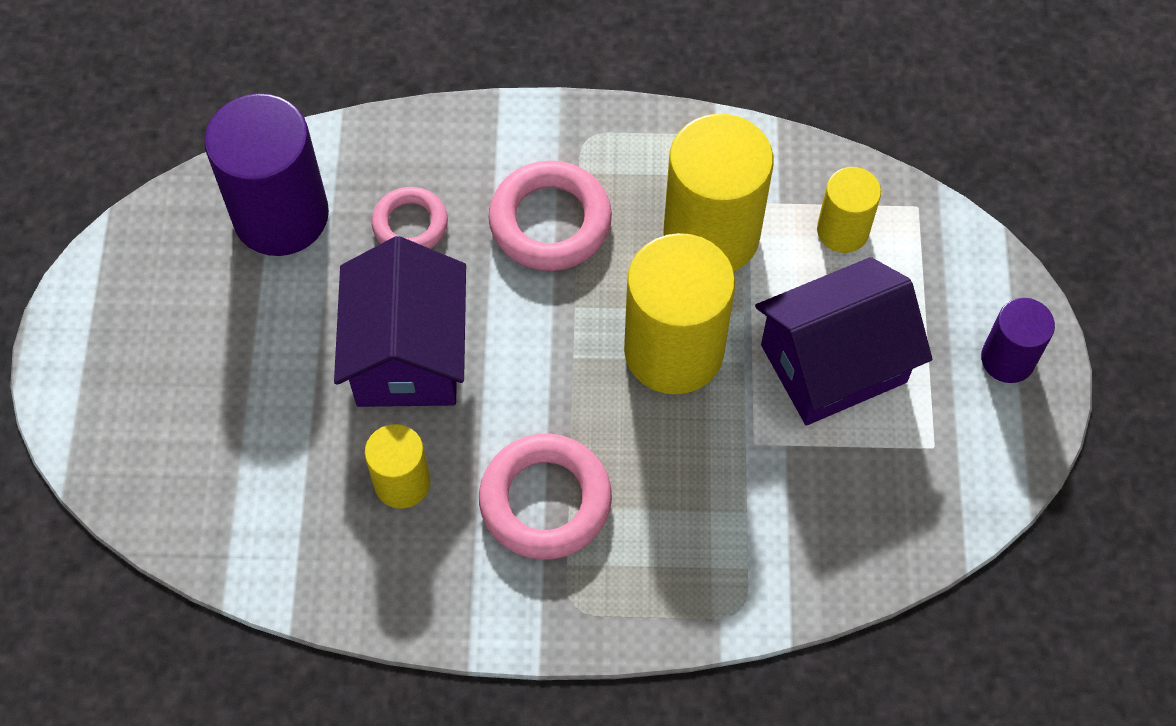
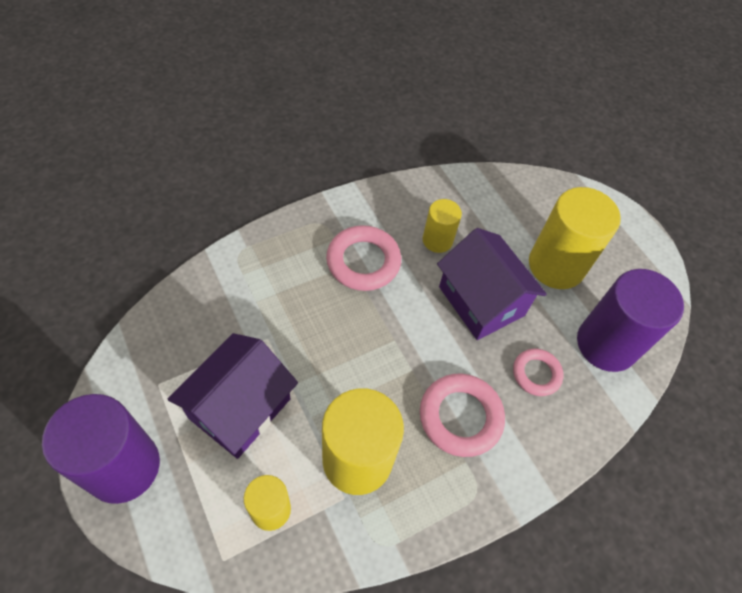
camera: 145 degrees right, 5 degrees down
(674, 350) = (340, 370): yellow cylinder -> yellow cylinder (556, 265)
(1007, 359) = (123, 467): purple cylinder -> purple cylinder, size x1.84

